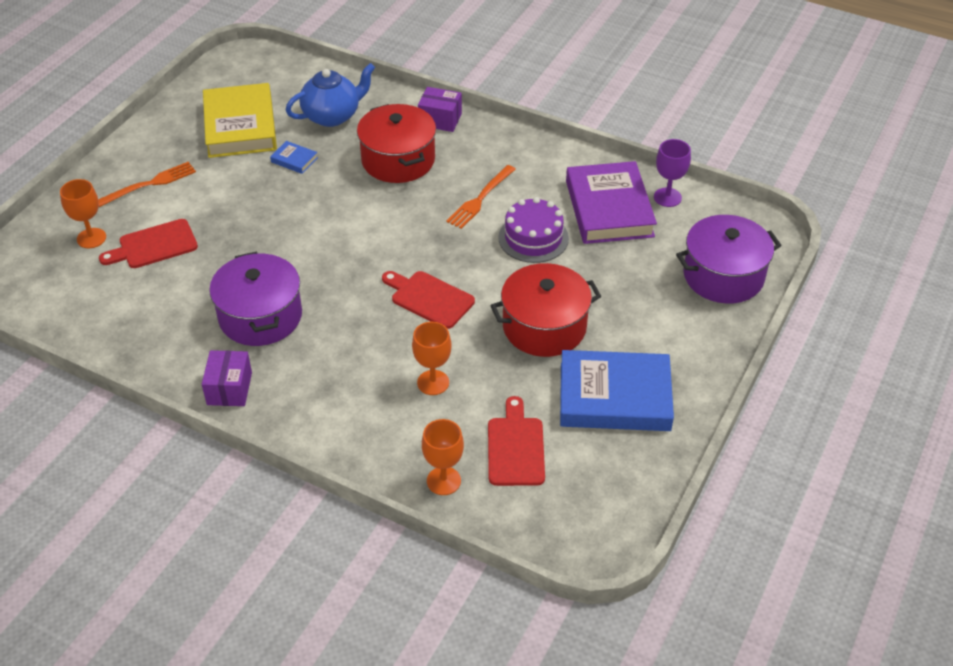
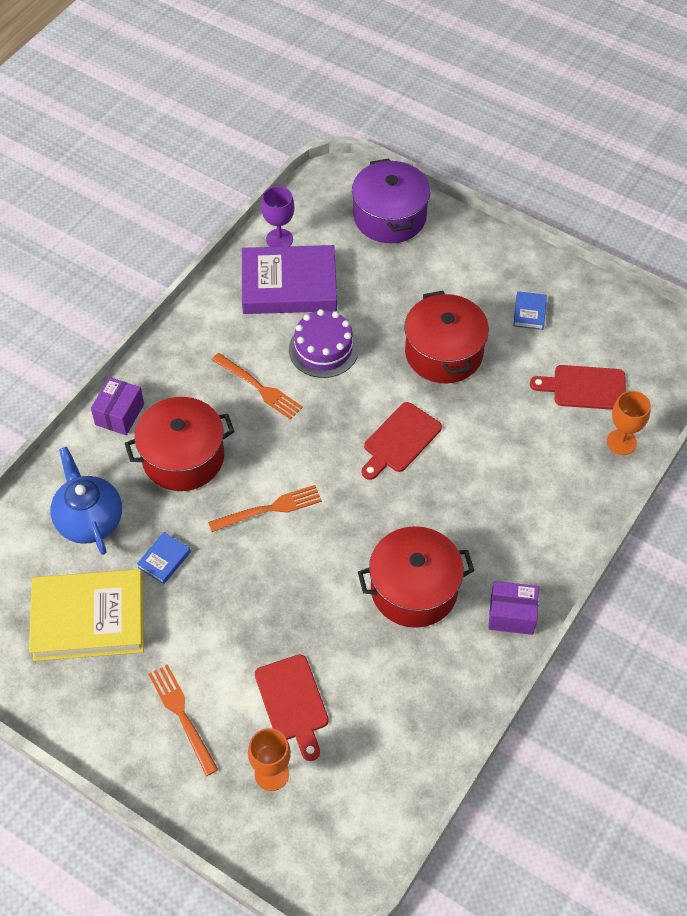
camera: 85 degrees left, 10 degrees up
(260, 316) = (414, 589): purple pot -> red pot
(347, 217) = (270, 508): none -> orange fork
(433, 382) = (509, 443): orange goblet -> none
(614, 397) = (529, 313): blue book -> blue book, size x0.42

